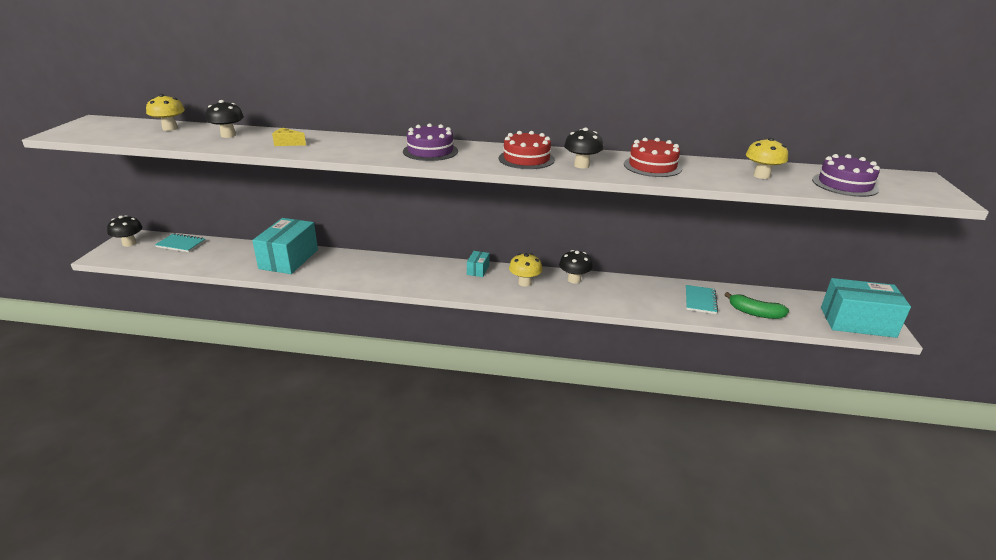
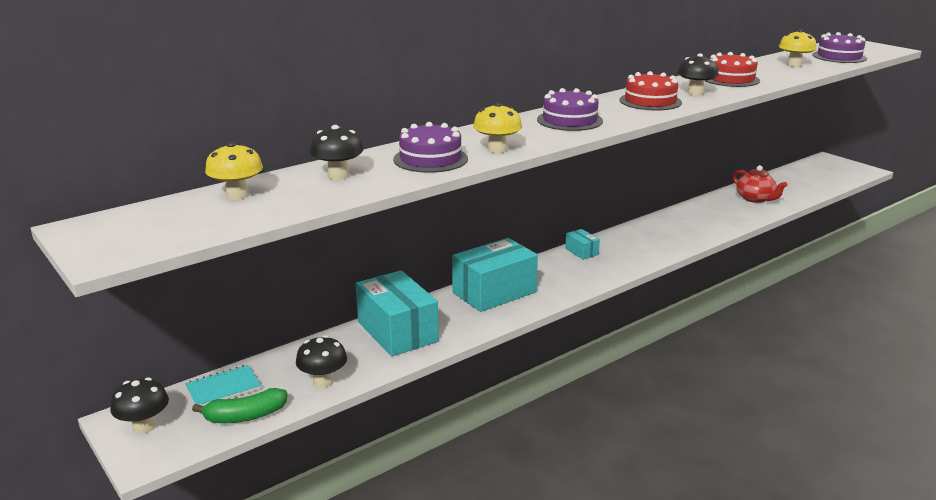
camera: 45 degrees left, 5 degrees down
(287, 143) = (430, 159): yellow cheese -> purple cake
(524, 283) = (636, 243): yellow mushroom -> yellow mushroom (497, 150)
(574, 280) = (660, 224): black mushroom -> black mushroom (323, 381)
(700, 300) = (755, 199): turquoise notebook -> red teapot
(754, 313) = (795, 192): green banana -> green banana (245, 416)
(857, 322) = (844, 172): turquoise box -> turquoise box (494, 292)

